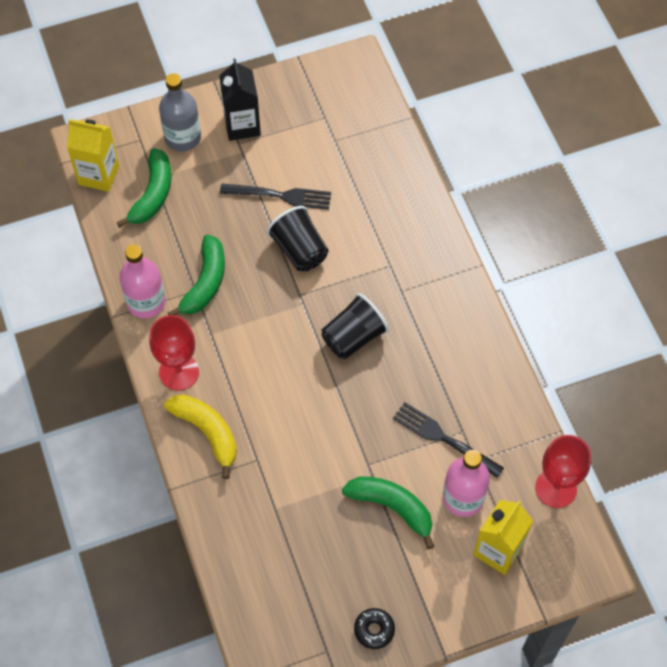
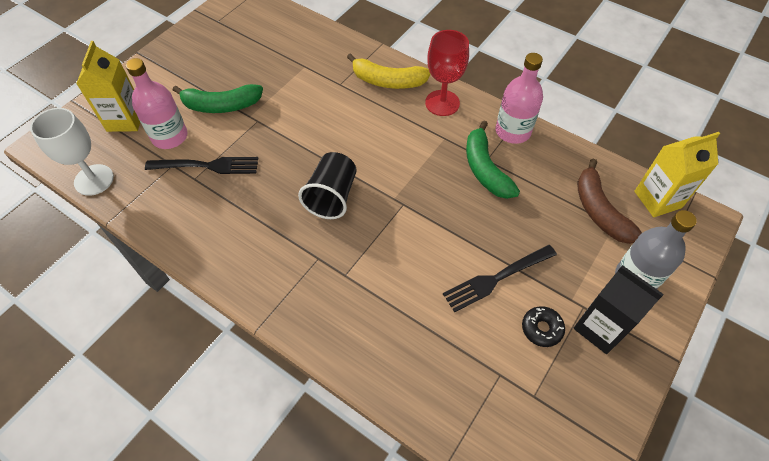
camera: 145 degrees right, 5 degrees down
(152, 194) = (599, 211): green banana -> brown banana
(299, 250) = (435, 240): black cup -> none
(374, 630) = (192, 42): black donut -> black donut (541, 329)
(556, 488) = (94, 180): red goblet -> white goblet

